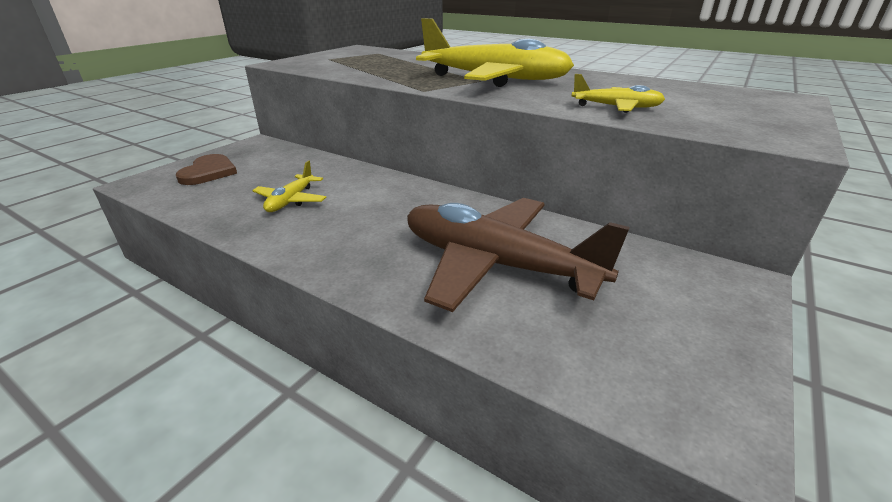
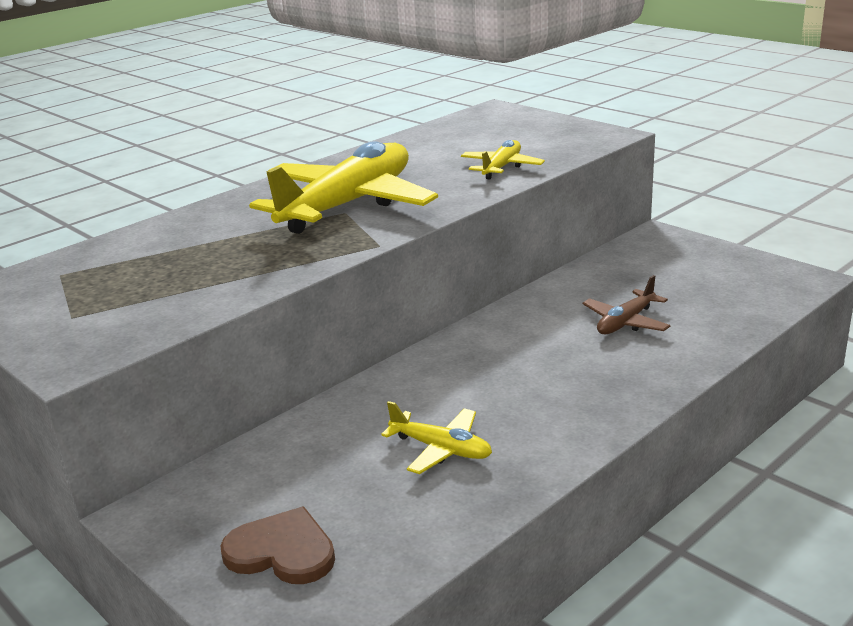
camera: 75 degrees left, 5 degrees down
(496, 265) = (626, 322): brown plane -> brown plane, size x0.46

